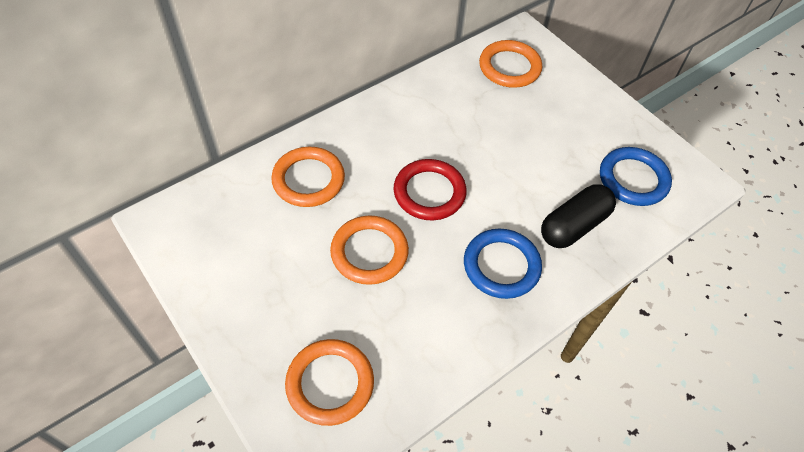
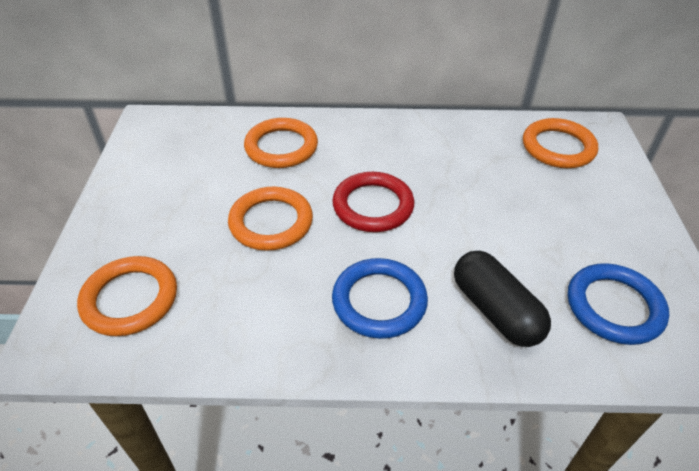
camera: 40 degrees right, 10 degrees down
(574, 225) = (495, 310): black capsule -> black capsule turned 60 degrees clockwise

